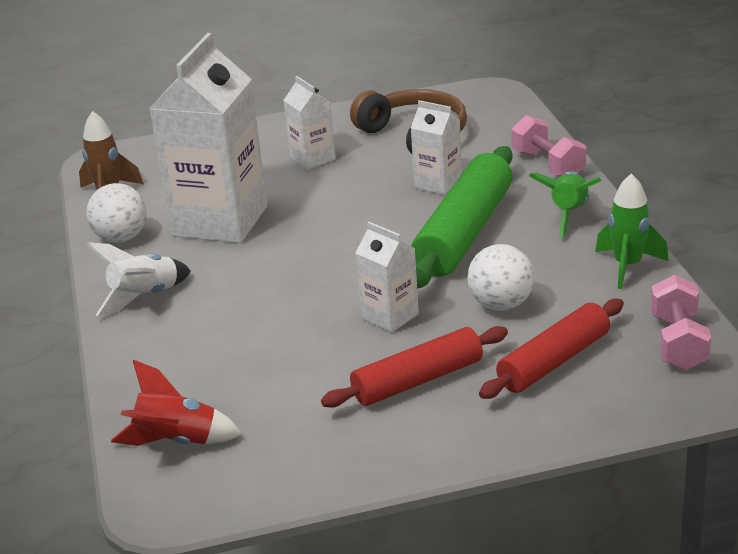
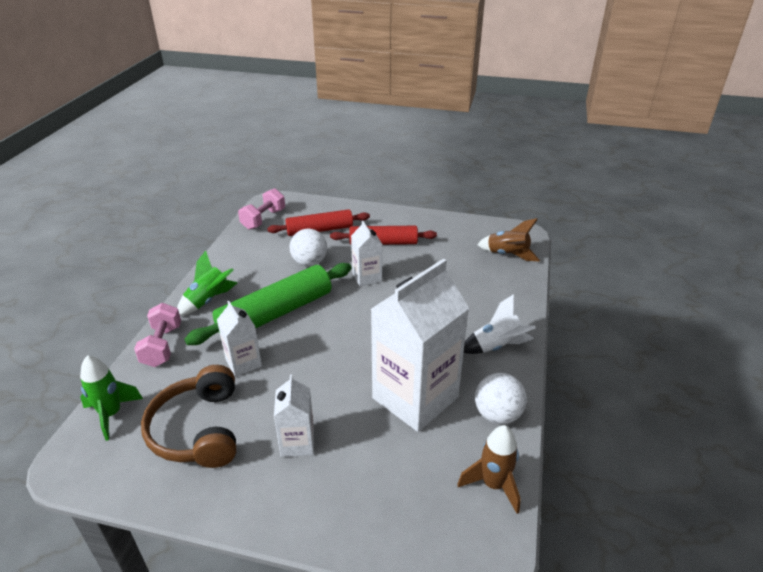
camera: 155 degrees left, 5 degrees up
(176, 442) = (508, 255): red rocket -> brown rocket
(627, 266) = (229, 258): green rocket -> green rocket (111, 414)

